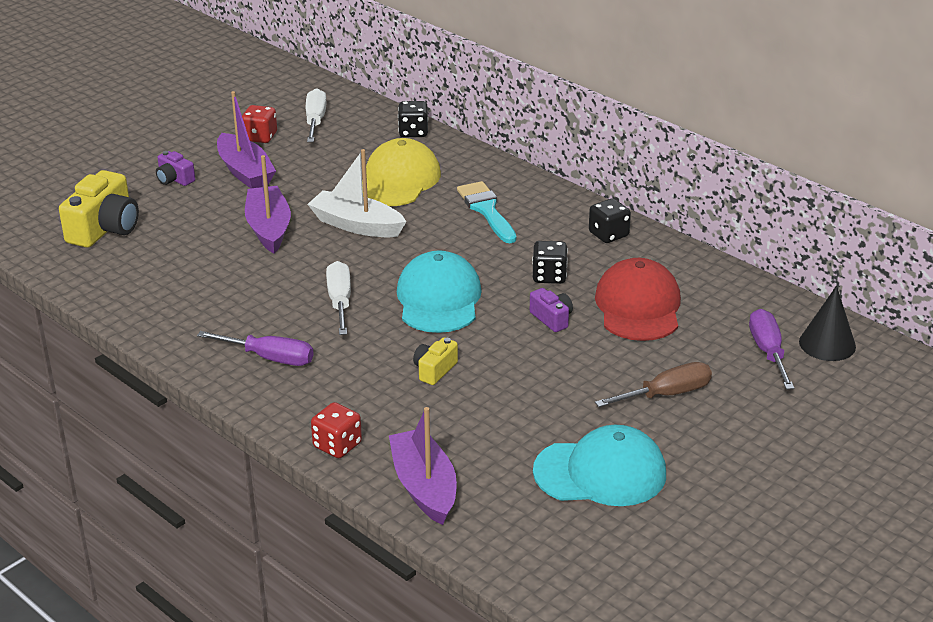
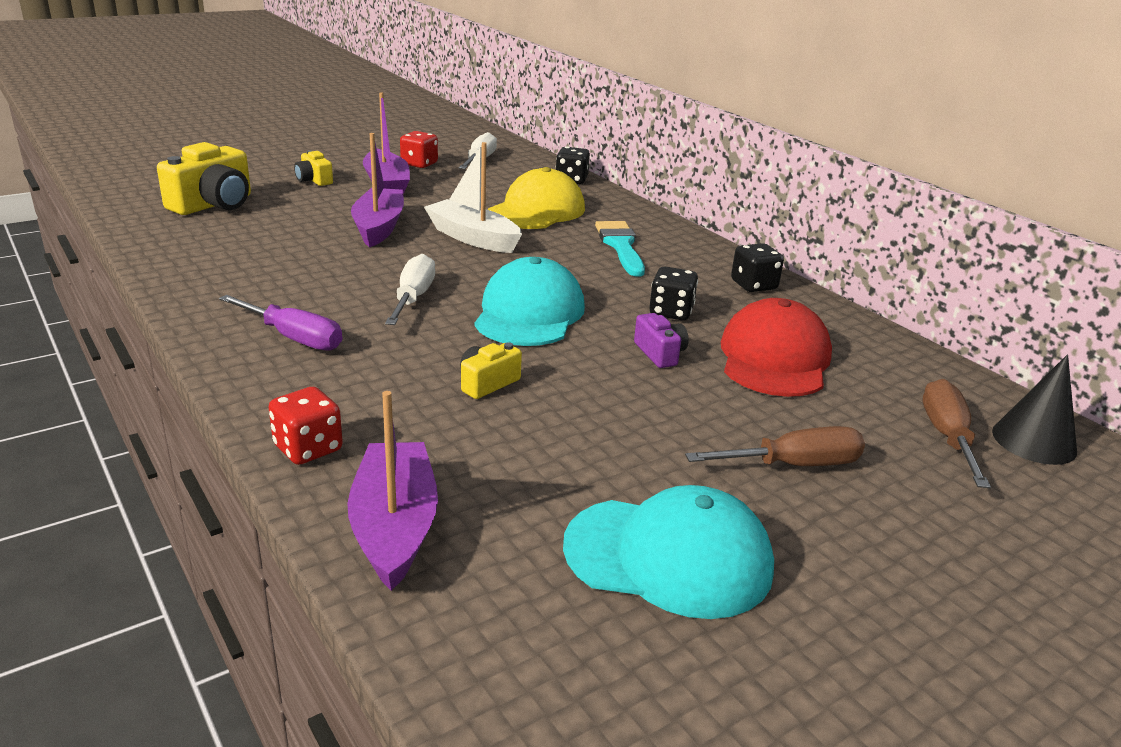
camera: 10 degrees right, 5 degrees down
(174, 179) = (314, 180): purple camera -> yellow camera
(768, 352) = (947, 437): purple screwdriver -> brown screwdriver

